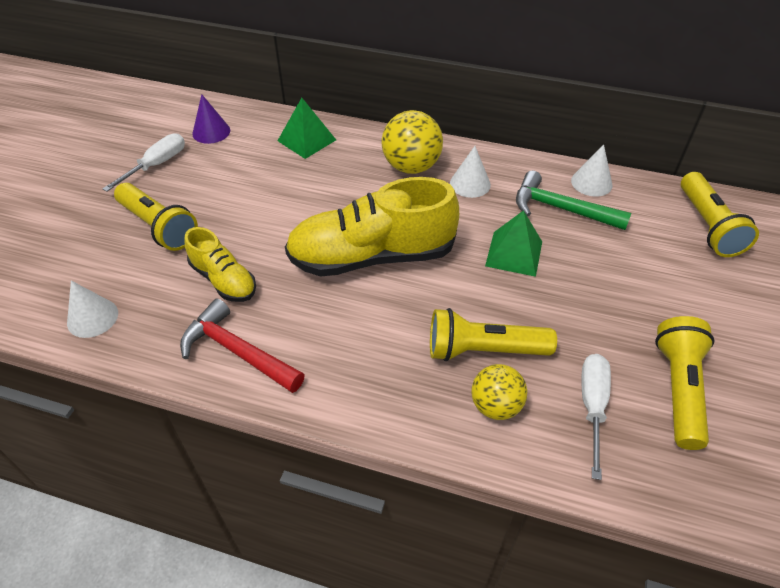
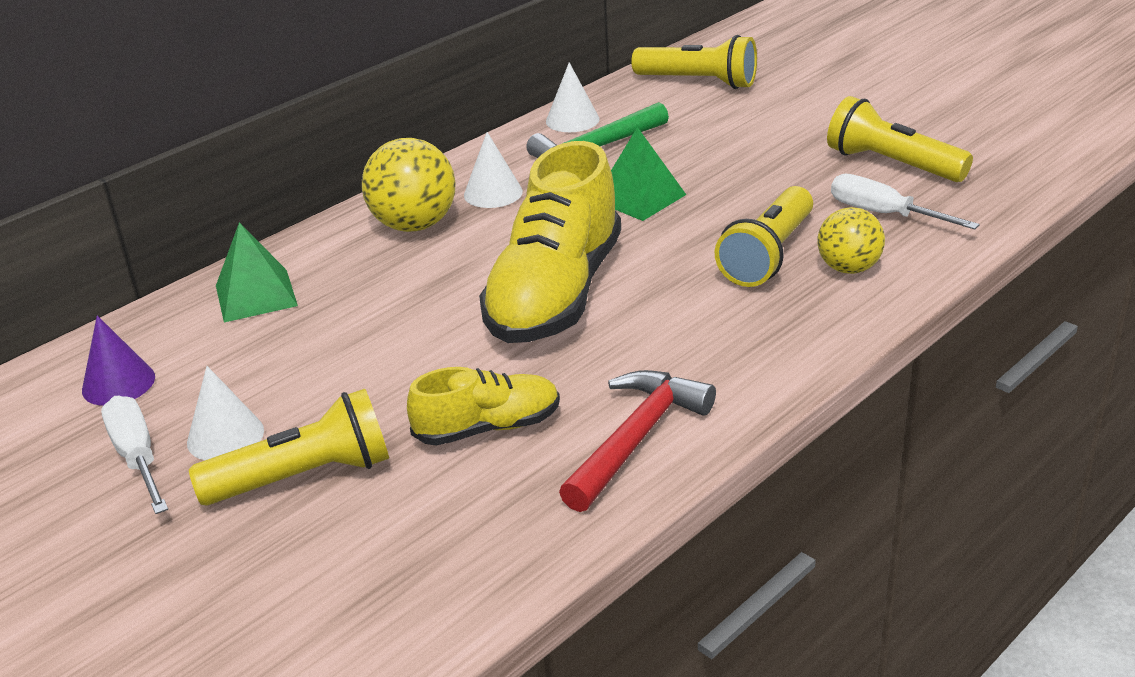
camera: 60 degrees left, 15 degrees down
(92, 318) = (453, 578): white cone -> white cone (225, 436)
(237, 351) = (636, 438): red hammer -> red hammer turned 150 degrees clockwise

